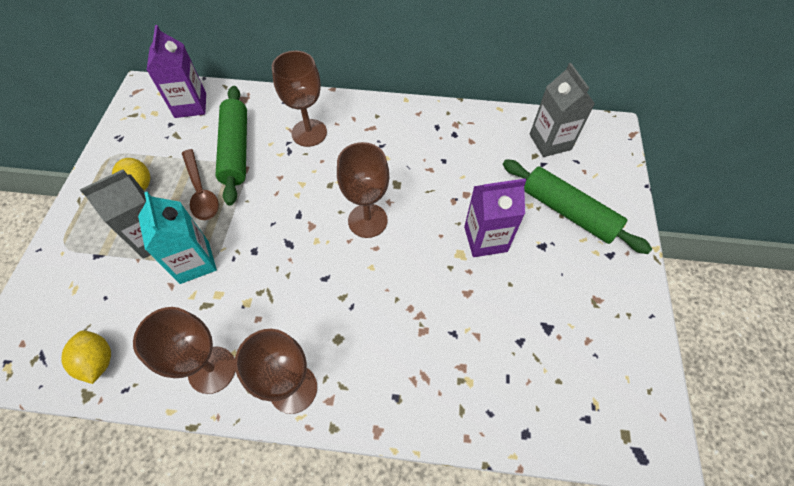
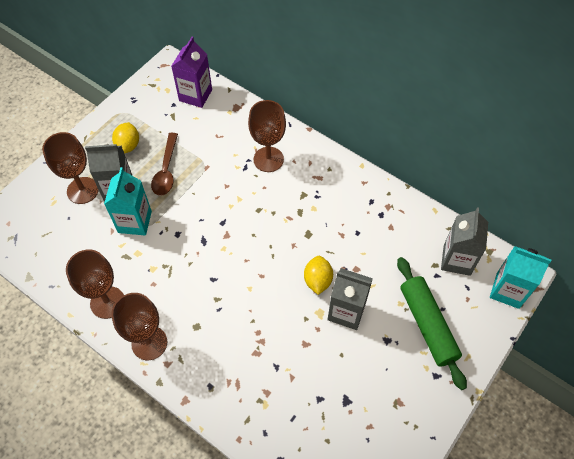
camera: 30 degrees right, 0 degrees up
(98, 361) = (45, 259): yellow lemon -> yellow lemon (317, 280)
(236, 150) = (207, 148): green rolling pin -> none
(367, 220) = (268, 252): brown goblet -> brown goblet (82, 190)
(485, 239) = (346, 311): purple carton -> grey carton
(611, 147) = (507, 290): none -> turquoise carton

